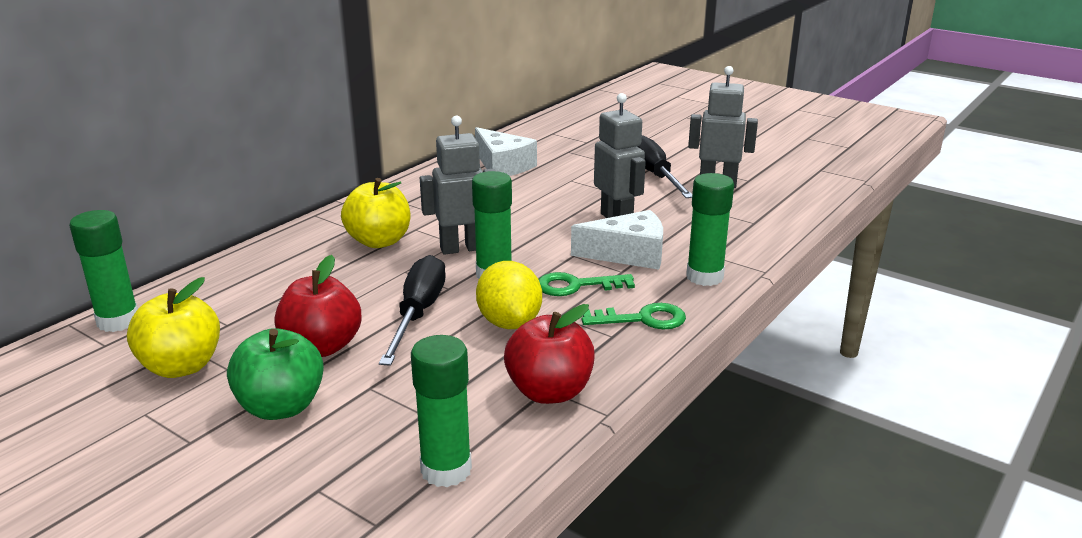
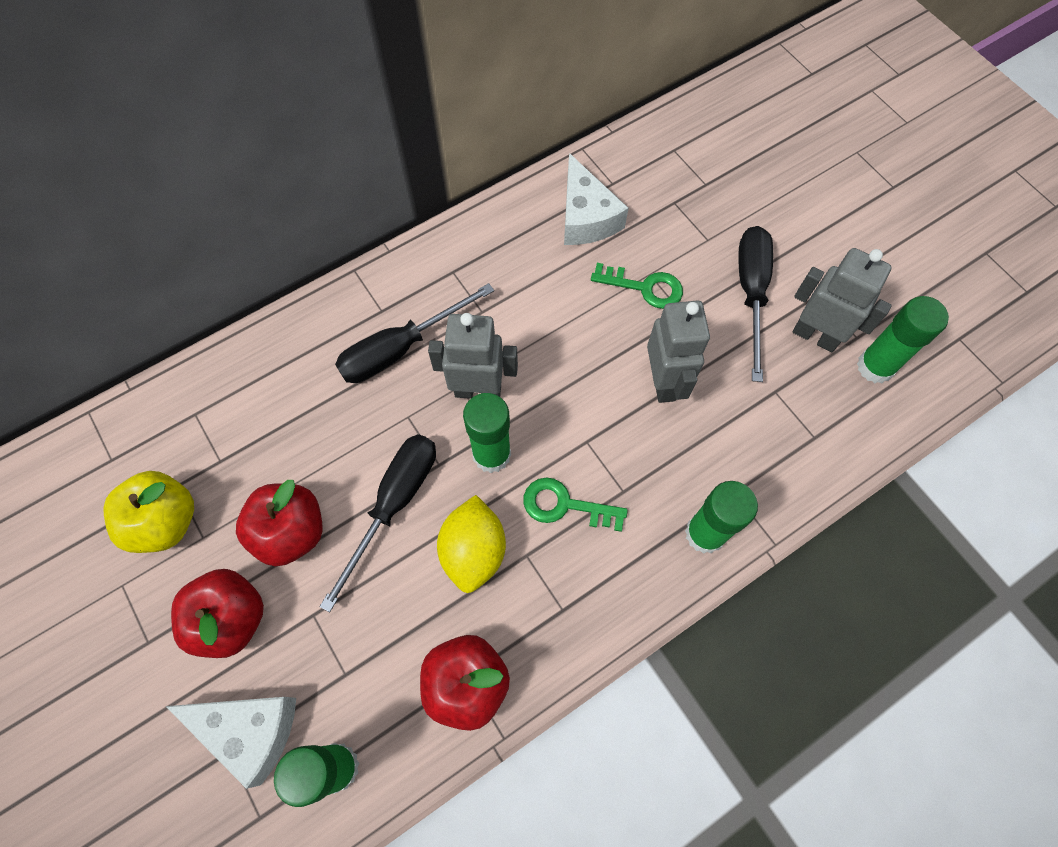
camera: 20 degrees right, 40 degrees up
(118, 321) = (129, 423): green glue stick -> green glue stick (875, 367)
(281, 407) = (231, 618): green apple -> red apple
(379, 241) = (401, 348): yellow apple -> black screwdriver
(628, 254) = (645, 460): white cheese -> white cheese (250, 730)
(642, 319) = (604, 592): green key -> green key (644, 287)

